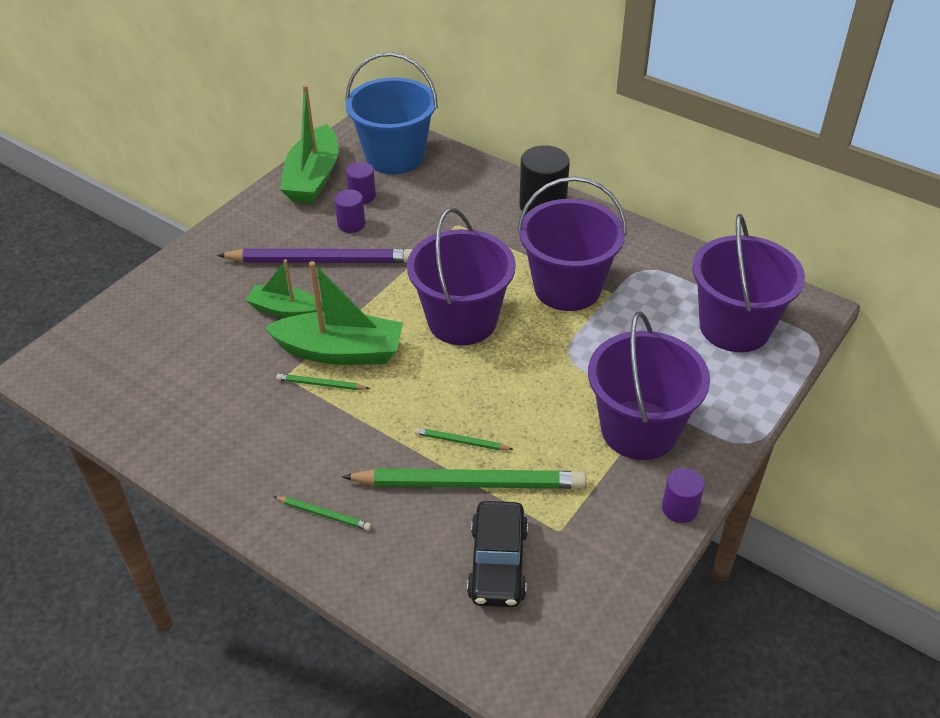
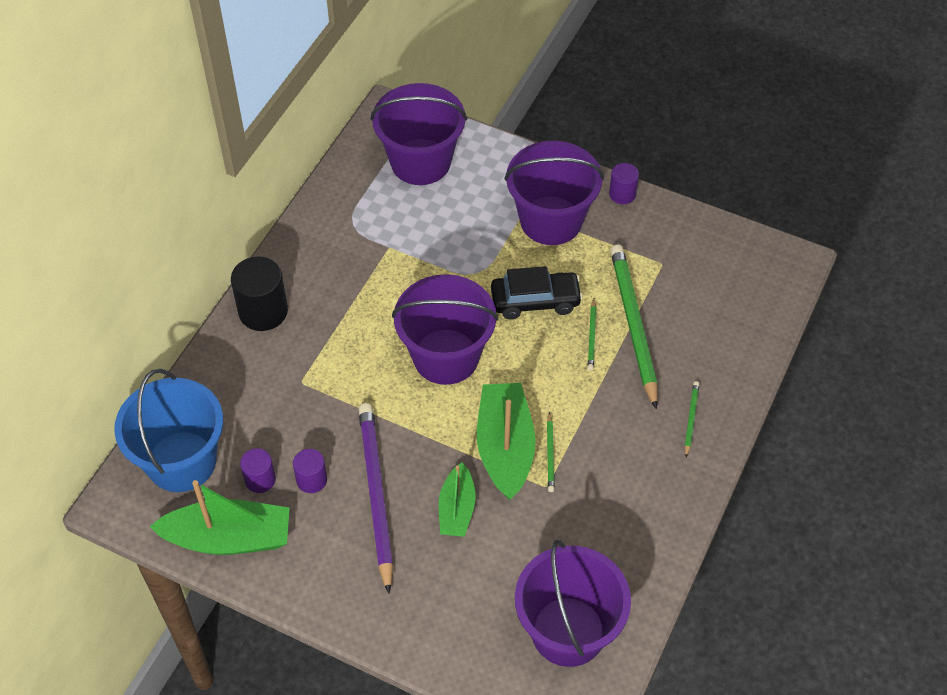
camera: 100 degrees left, 10 degrees up
(498, 563) = (702, 297): black car -> black car (535, 301)
(567, 288) = (387, 280): purple bucket -> purple bucket (568, 631)

